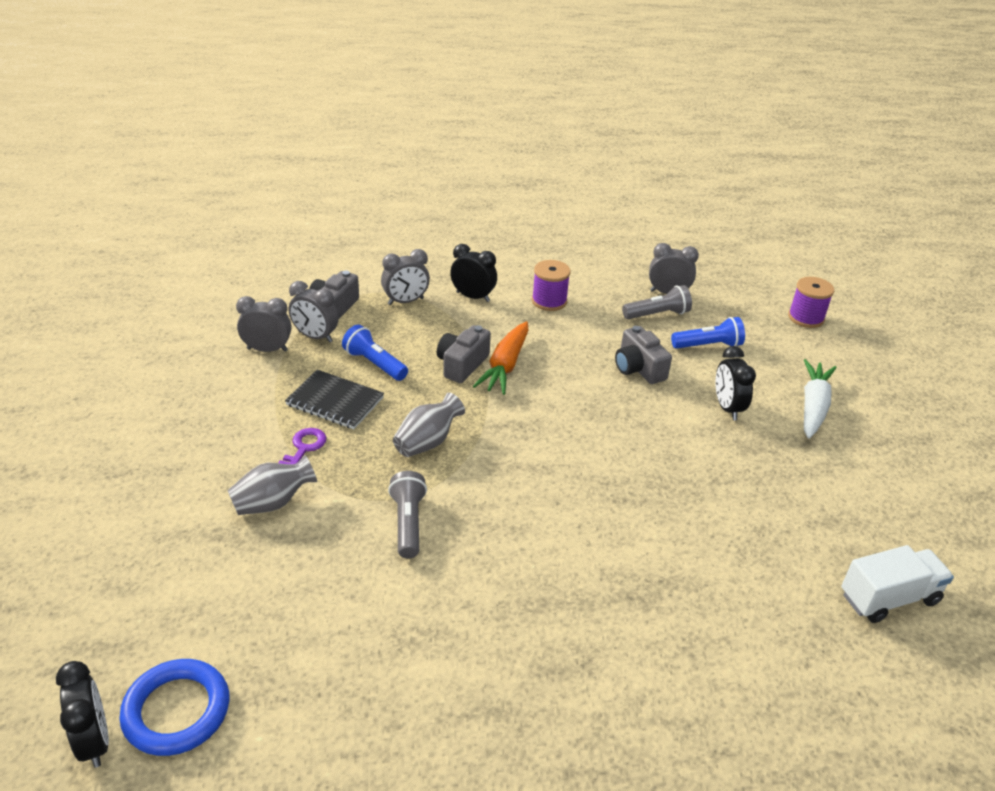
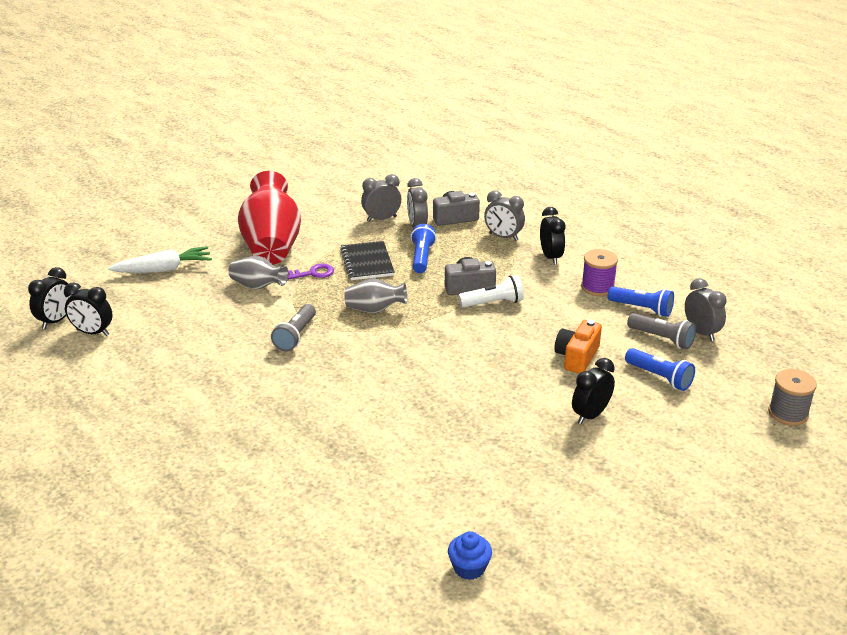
camera: 55 degrees right, 5 degrees down
(176, 711) = (92, 332): blue ring -> black clock
(203, 449) = (272, 245): none -> red vase
(267, 349) = (381, 219): grey clock -> grey clock turned 75 degrees counterclockwise
(408, 523) = (296, 336): grey flashlight -> grey flashlight turned 150 degrees clockwise
(505, 366) = (493, 303): orange carrot -> white flashlight
(605, 299) = (642, 309): none -> blue flashlight
(638, 368) = (577, 357): grey camera -> orange camera
(806, 318) = (788, 413): purple spool -> grey spool
(813, 406) = (659, 458): white carrot -> white carrot (163, 269)
(889, 598) = (469, 568): white truck -> blue cupcake

